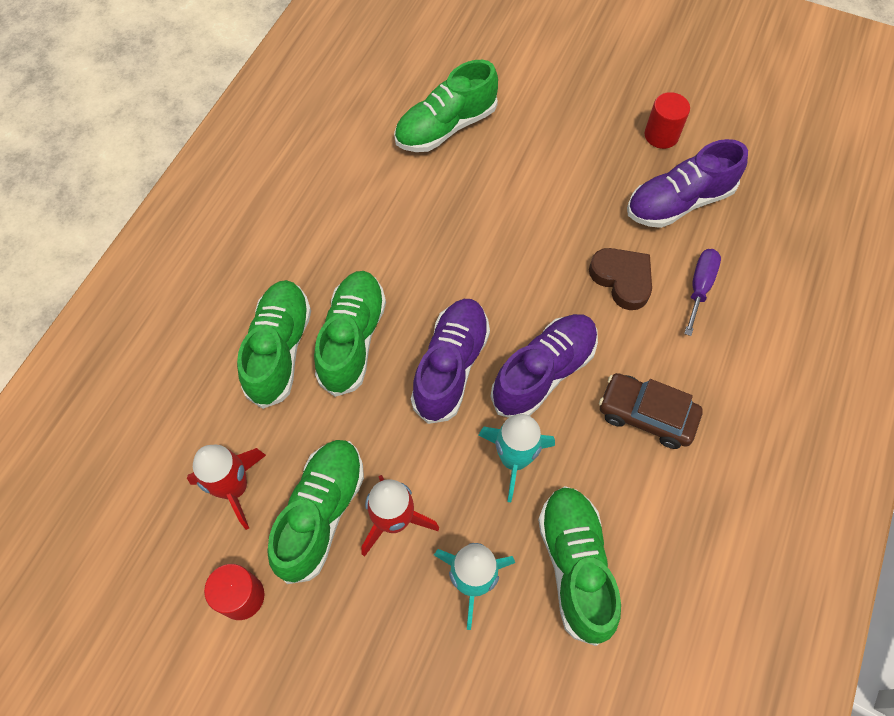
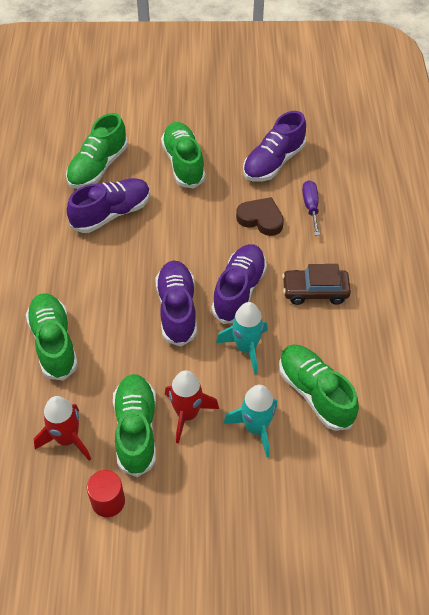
camera: 25 degrees left, 10 degrees down
(352, 339) = (102, 318): green shoe -> green shoe (183, 163)
(432, 199) = (111, 214): none -> purple shoe
(661, 135) = (243, 127): red cylinder -> none

